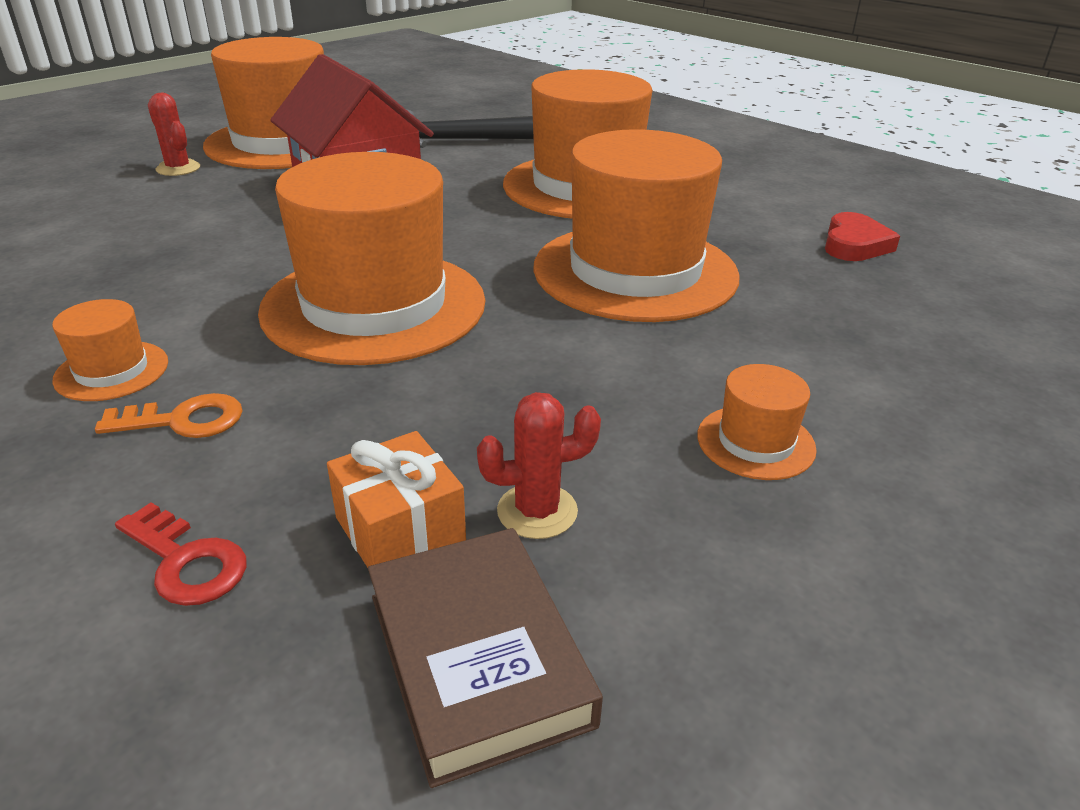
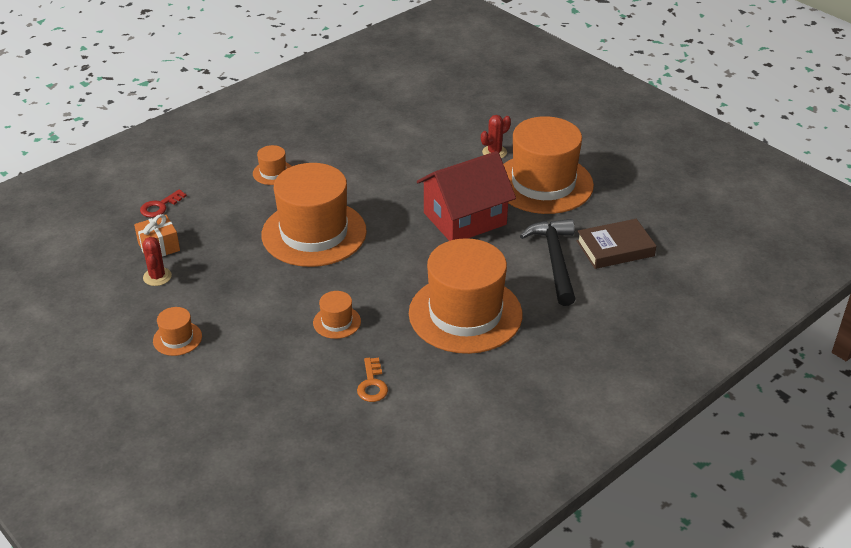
camera: 95 degrees right, 5 degrees up
(184, 420) = (234, 194): orange key -> orange key (372, 384)
(477, 658) = (101, 263): brown book -> brown book (615, 248)
(635, 271) = (337, 322): orange hat -> orange hat, size x0.42
(854, 244) = (361, 427): red heart -> none

